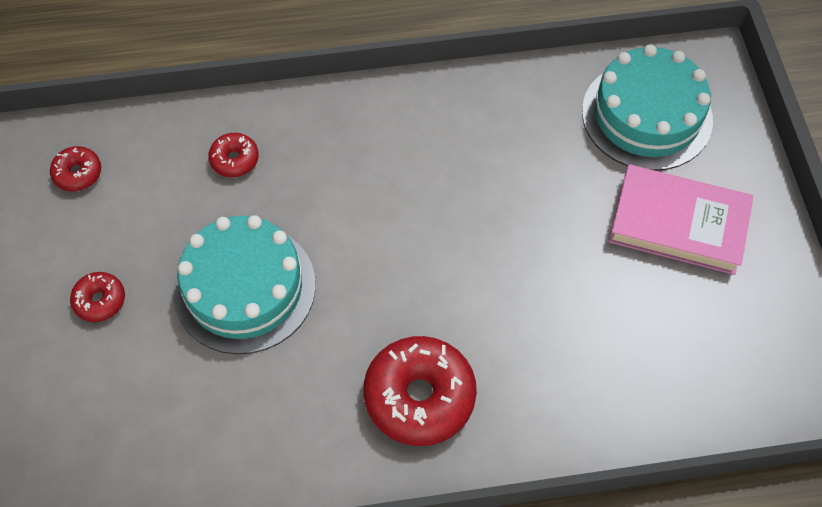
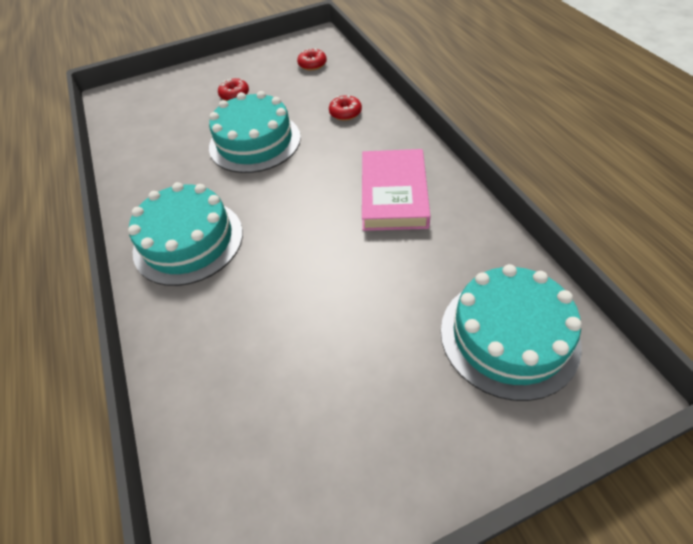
camera: 80 degrees right, 10 degrees down
(419, 396) = (188, 241): red donut -> turquoise cake
(678, 224) = (392, 387): pink book -> pink book (393, 194)

